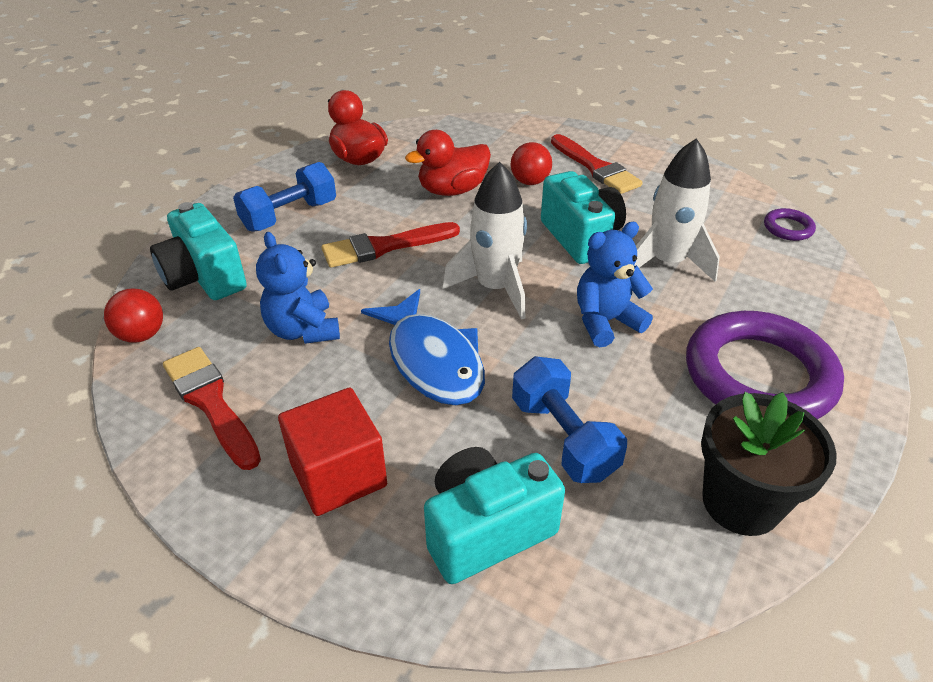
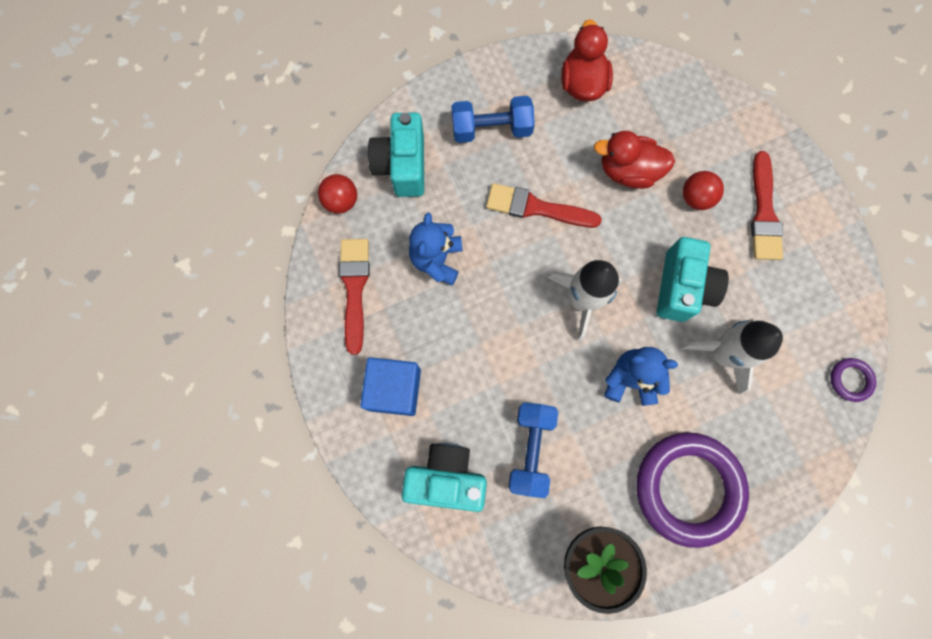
camera: 35 degrees right, 35 degrees up
(338, 474) = (394, 389): red cube -> blue cube
(432, 360) = (498, 339): blue fish -> none

